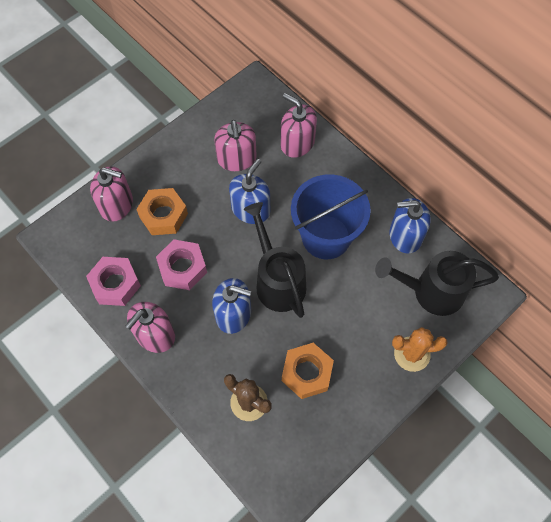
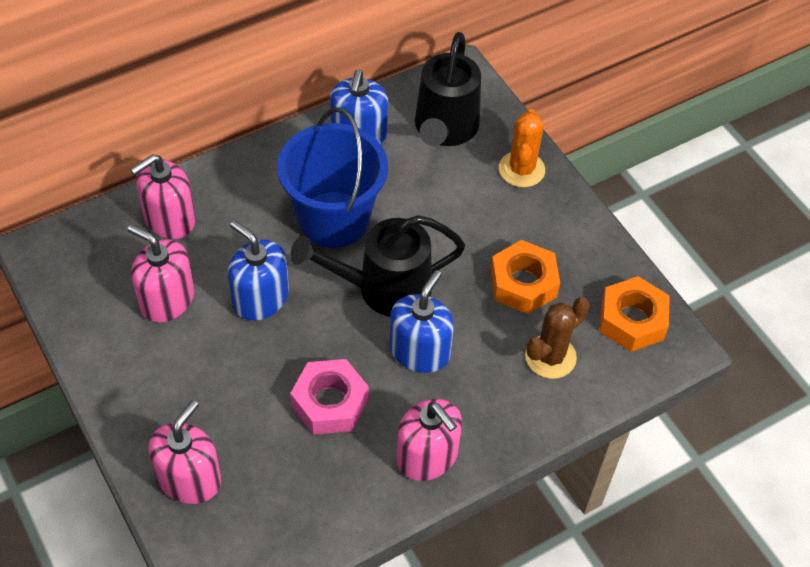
camera: 80 degrees left, 10 degrees down
(115, 284) = (330, 499): pink nut -> none
(163, 215) = (232, 414): orange nut -> orange nut (632, 320)
(237, 159) = (167, 299): pink soap dispenser -> pink soap dispenser turned 150 degrees counterclockwise

